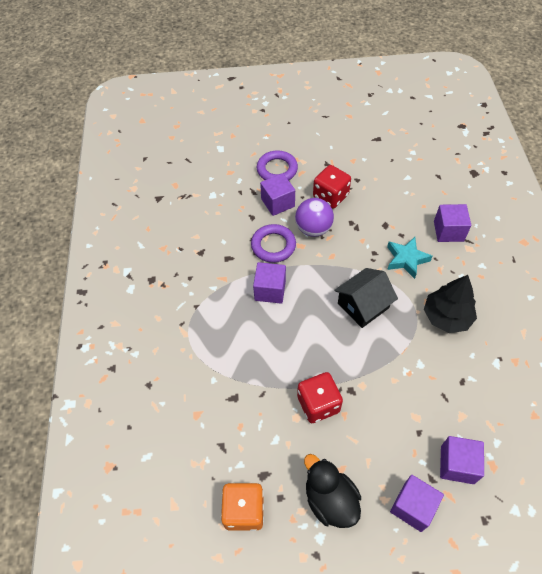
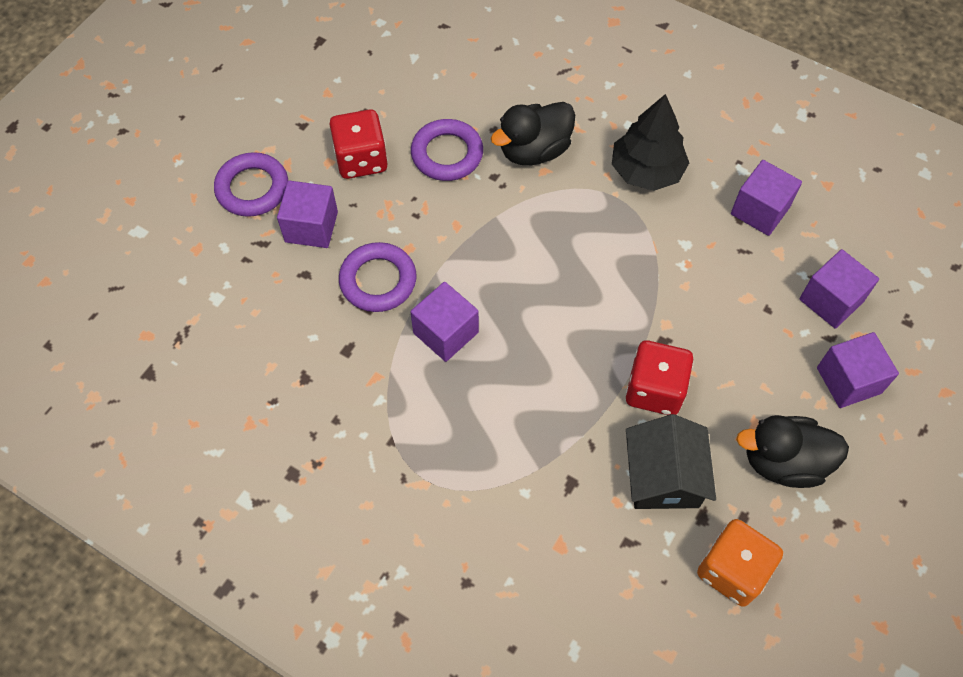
camera: 55 degrees left, 5 degrees up
(313, 229) = (395, 216): purple ball -> none
(363, 305) = (559, 244): black house -> black house (663, 476)
(367, 226) = (447, 154): none -> purple ring
(406, 259) = (534, 150): turquoise star -> black duck
(448, 231) = (533, 78): purple cube -> purple cube (760, 210)

